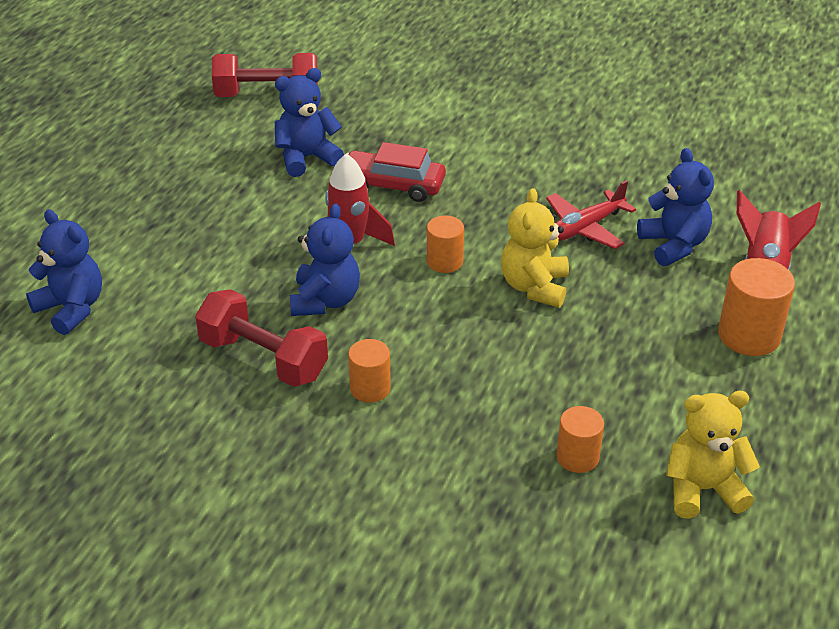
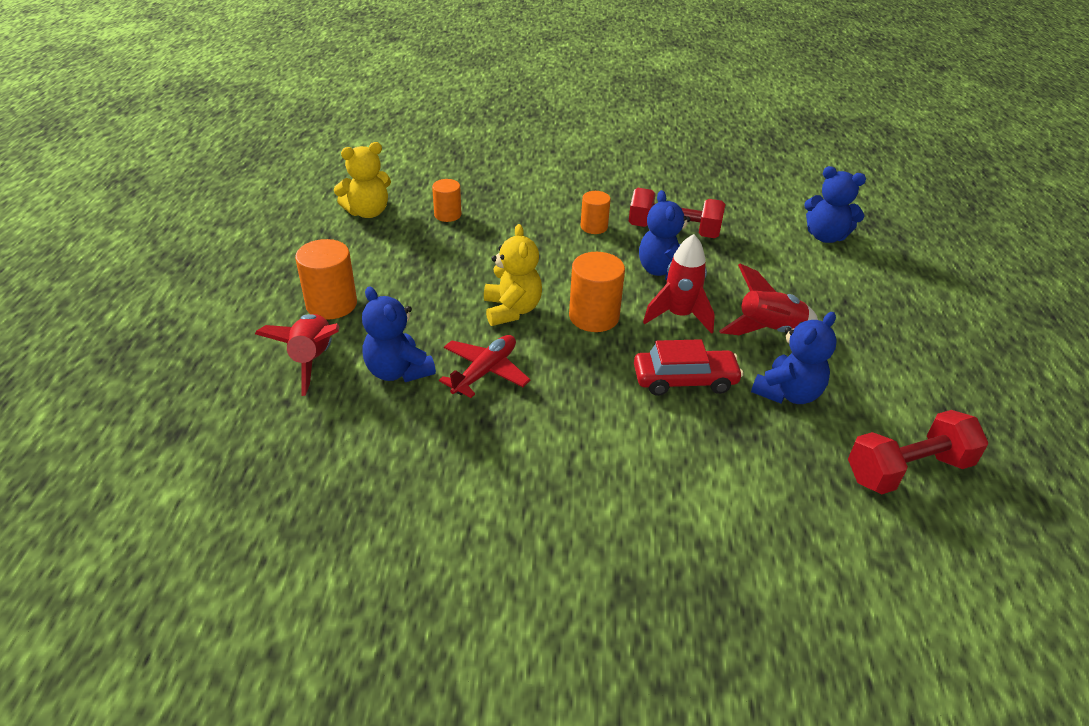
camera: 160 degrees right, 0 degrees up
(268, 212) = (768, 330): none -> red rocket
(444, 261) = (594, 317): orange cylinder -> orange cylinder, size x1.59

